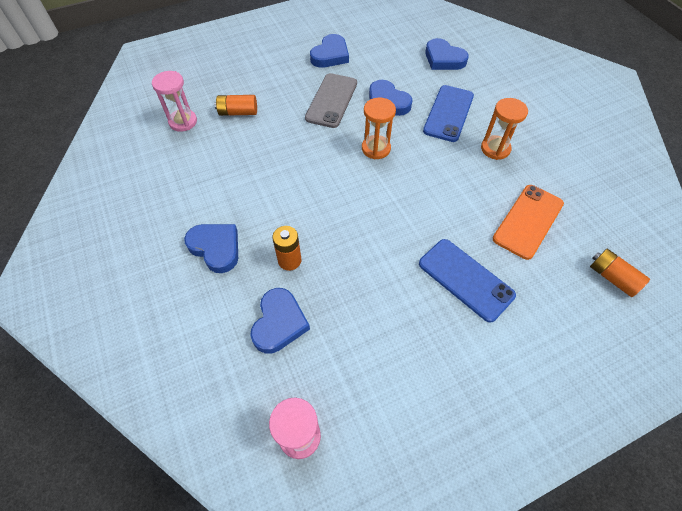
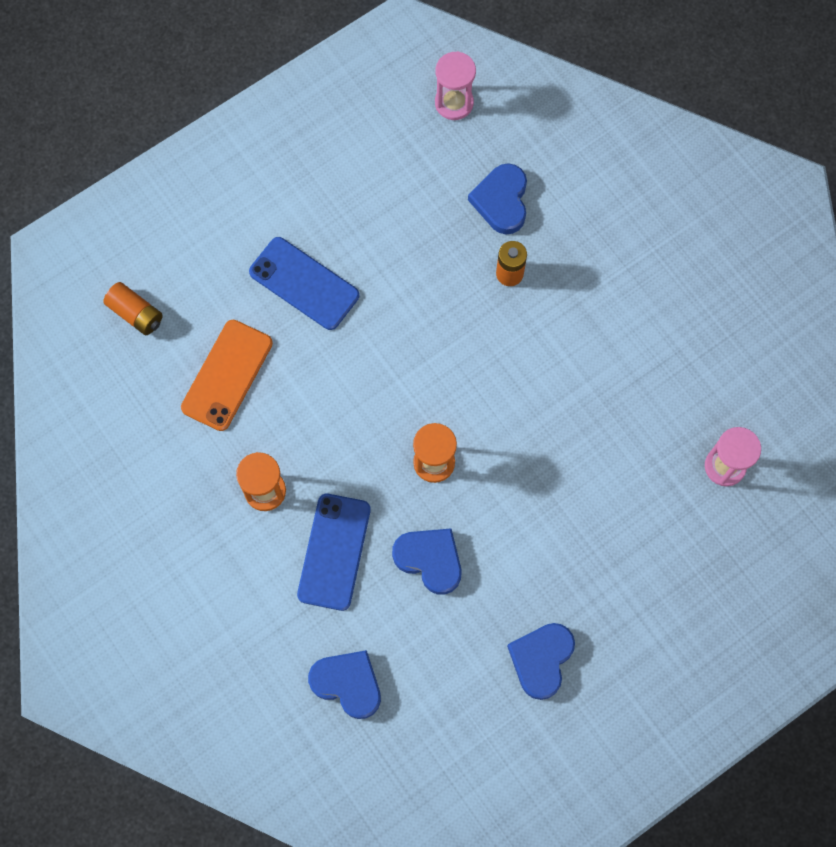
camera: 170 degrees right, 15 degrees up
(216, 248) = (600, 275): blue heart -> none
(238, 112) = (651, 499): orange battery -> none
(331, 100) = (516, 549): grey phone -> none

